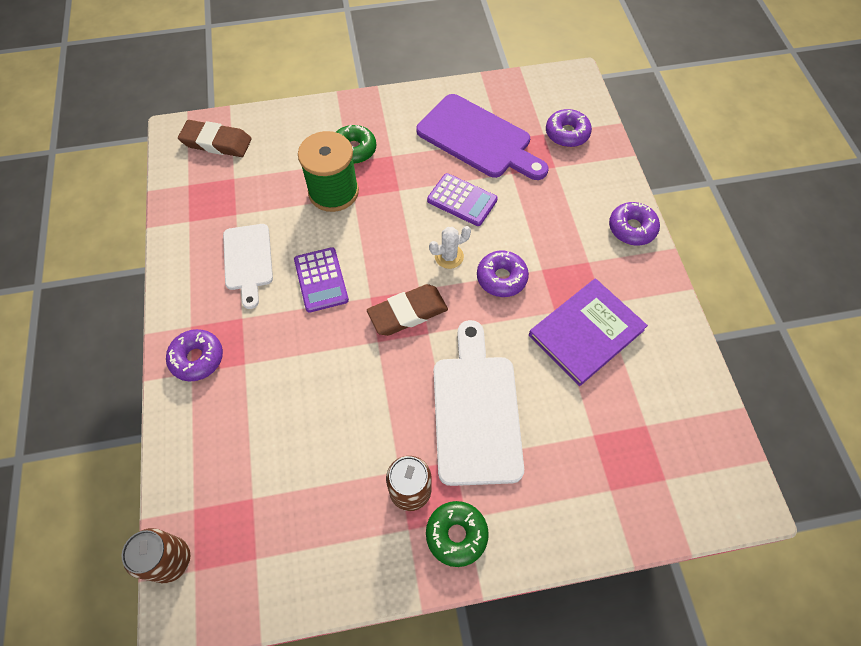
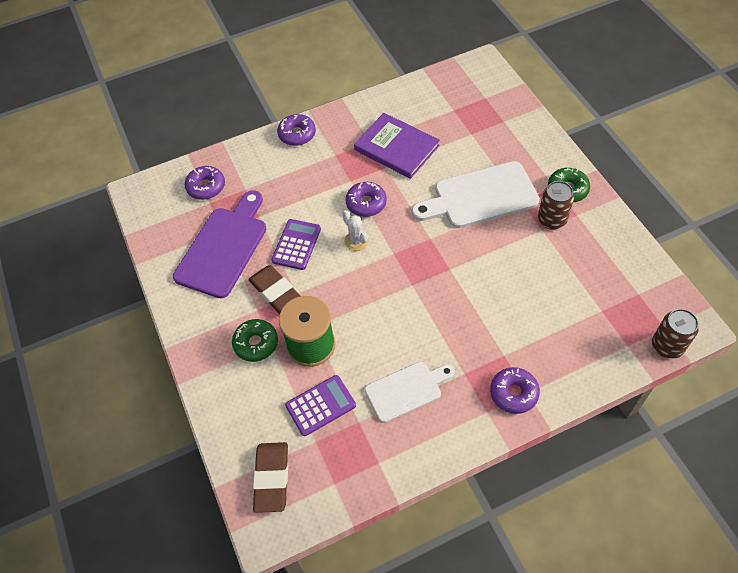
camera: 100 degrees left, 5 degrees down
(321, 280) = (407, 325): purple calculator -> purple calculator (320, 405)
(408, 312) = (417, 255): brown eraser -> brown eraser (276, 292)

